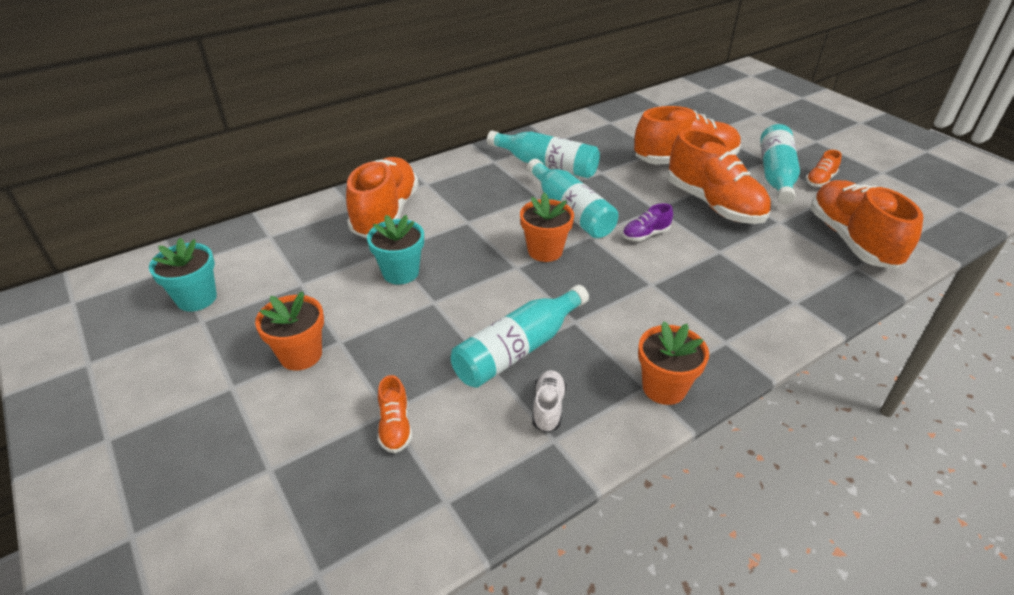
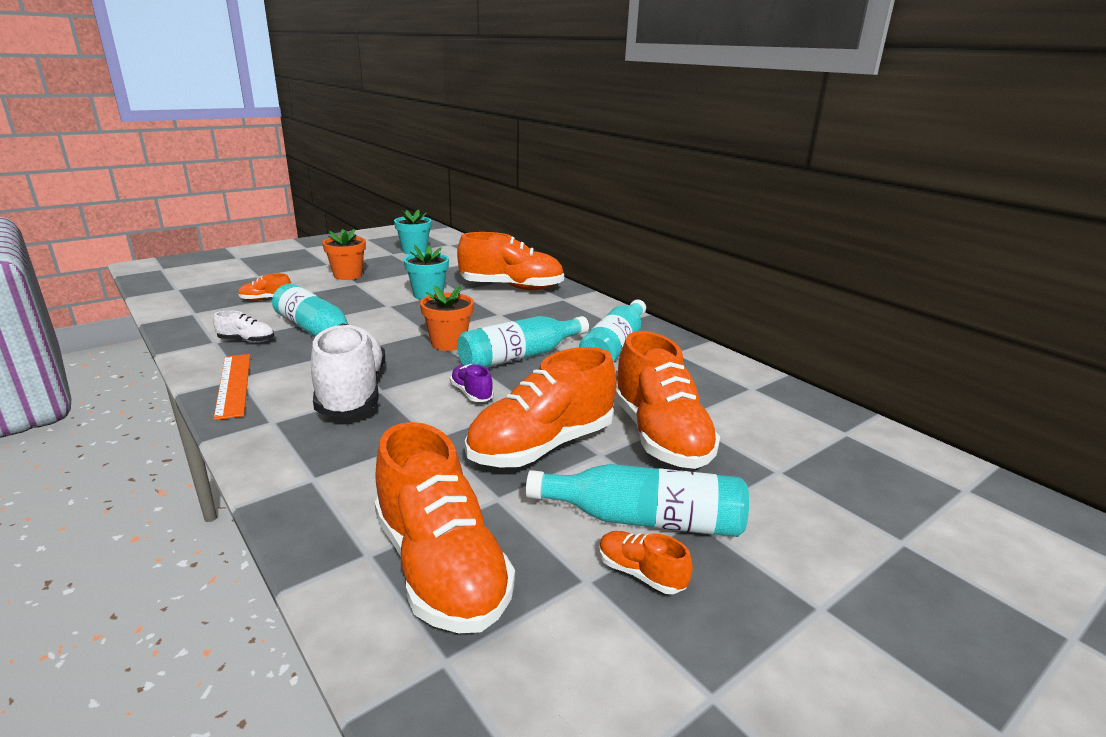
camera: 85 degrees right, 15 degrees down
(662, 300) = (352, 393): none -> white shoe
(664, 387) = (233, 385): orange flower pot -> orange ruler
(851, 240) = (440, 567): orange shoe -> orange shoe turned 75 degrees clockwise

